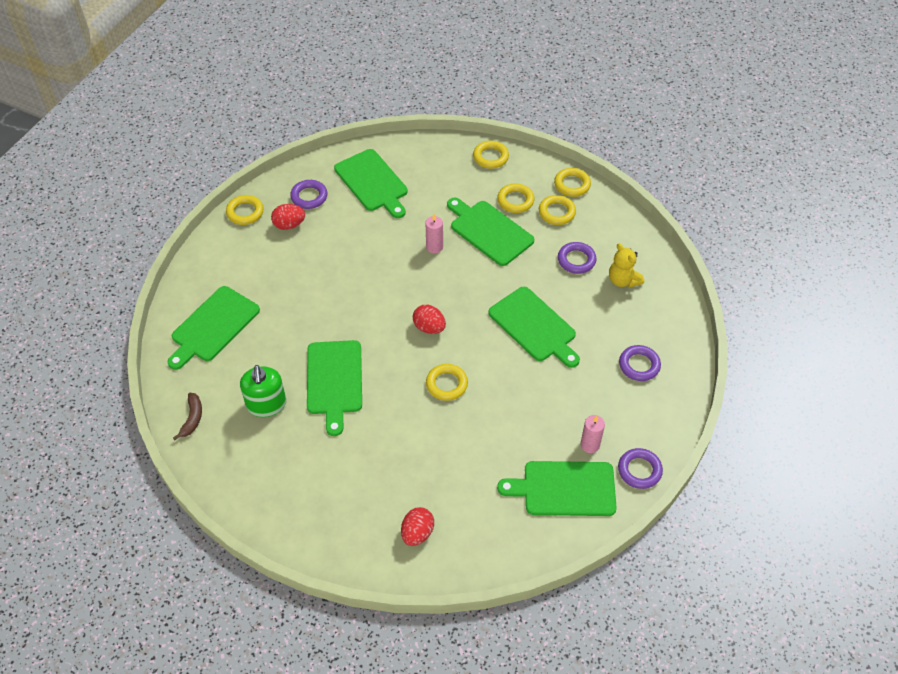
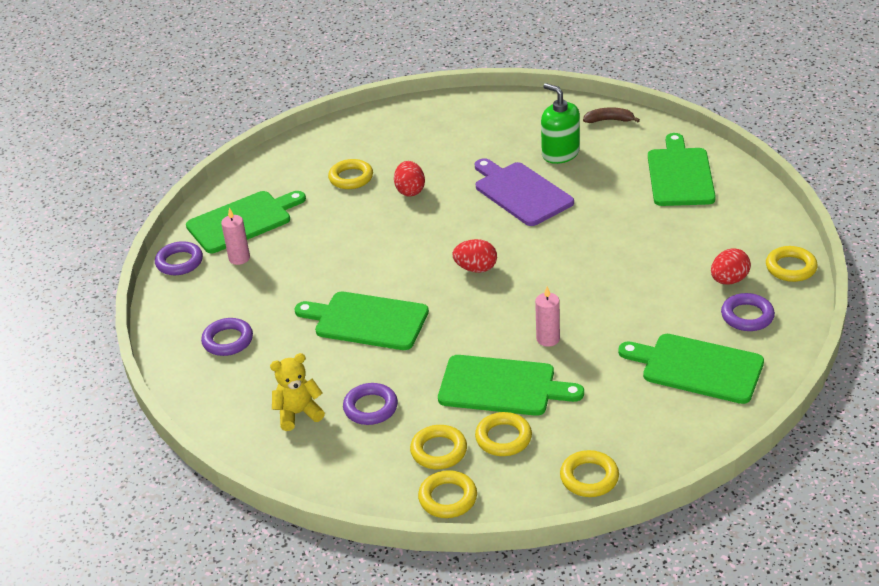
camera: 150 degrees right, 15 degrees down
(192, 418) = (609, 120): brown banana -> brown banana turned 120 degrees clockwise
(334, 381) = (521, 192): green cutting board -> purple cutting board
(417, 533) = (348, 146): red egg -> red egg (410, 191)
(446, 384) = (414, 237): yellow ring -> yellow ring (351, 178)
(623, 280) = (298, 413): yellow teddy bear -> yellow teddy bear turned 45 degrees counterclockwise

